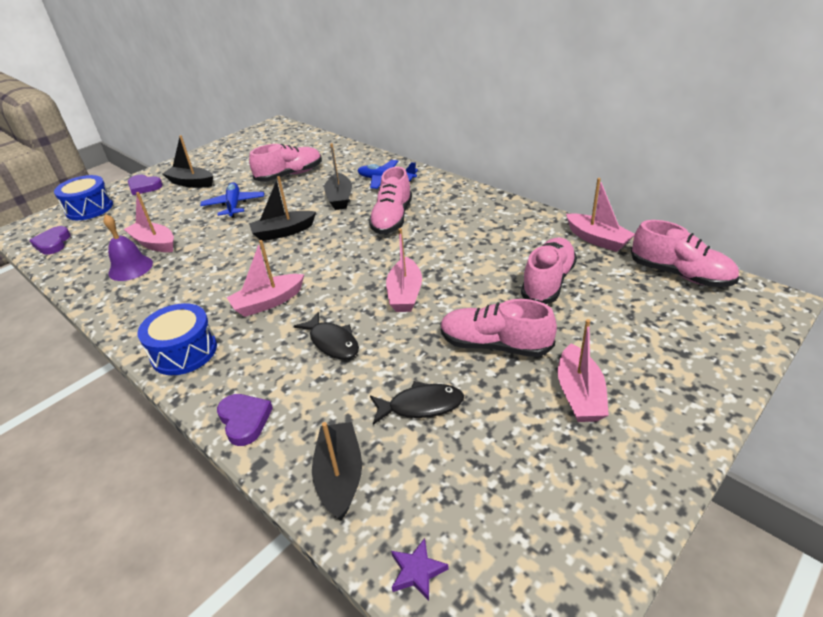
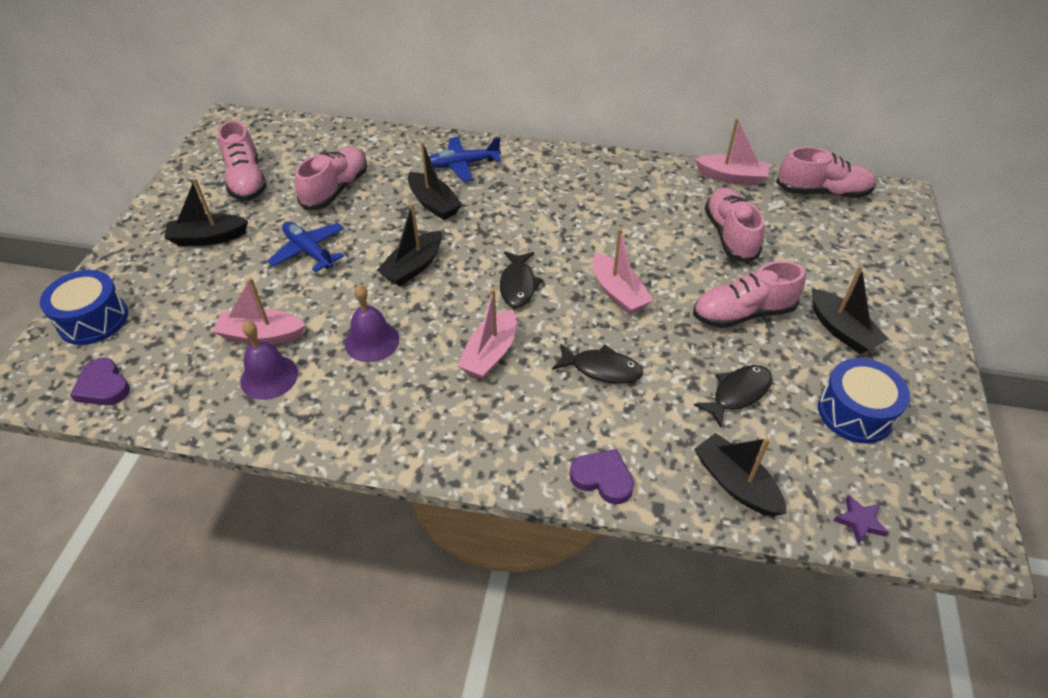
camera: 35 degrees left, 10 degrees up
(144, 187) = (141, 263): purple heart -> none
(184, 352) = (461, 443): blue drum -> blue drum (855, 412)
(207, 268) = (372, 341): none -> purple bell
(337, 265) = (518, 285): none -> black fish
(392, 219) = (520, 212): pink shoe -> pink shoe (246, 180)
(579, 394) = (842, 330): pink boat -> black boat

